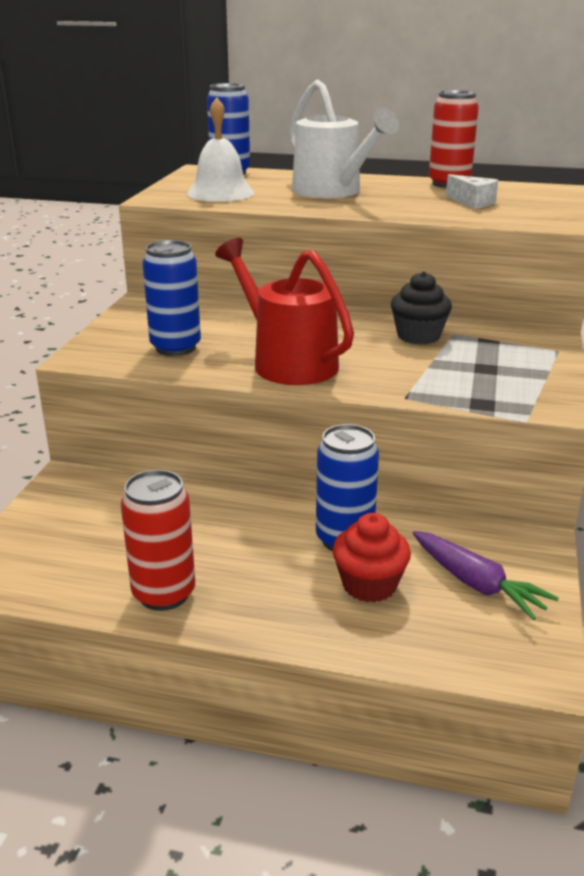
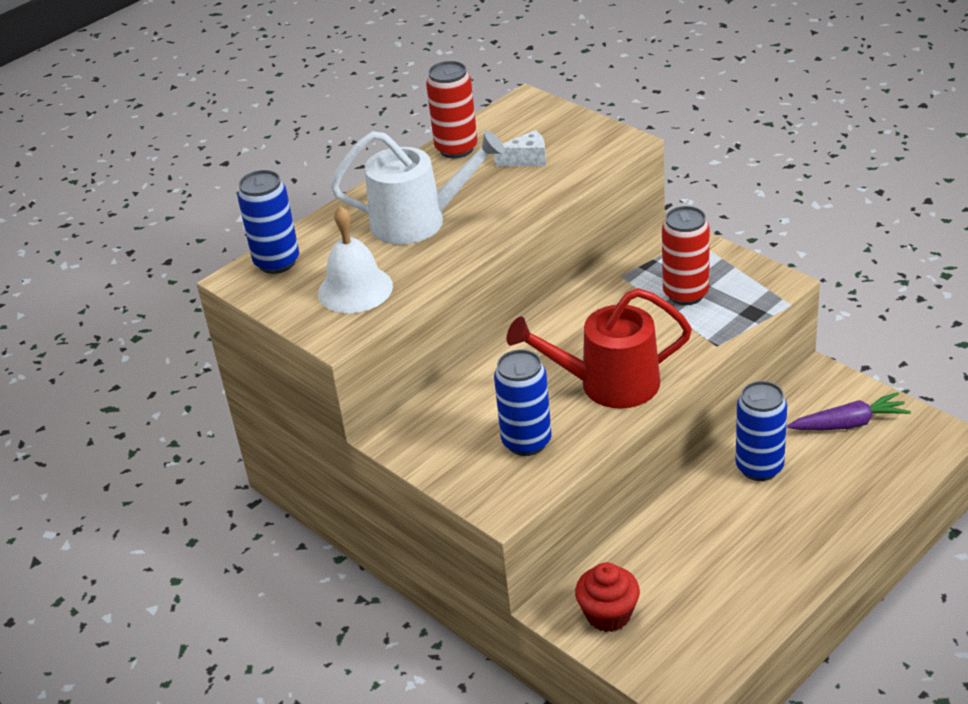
camera: 55 degrees left, 10 degrees up
(164, 594) = (769, 586): red can -> red can (685, 294)
(369, 585) = (820, 475): red cupcake -> red cupcake (608, 614)
(418, 336) = (612, 296): black cupcake -> none

